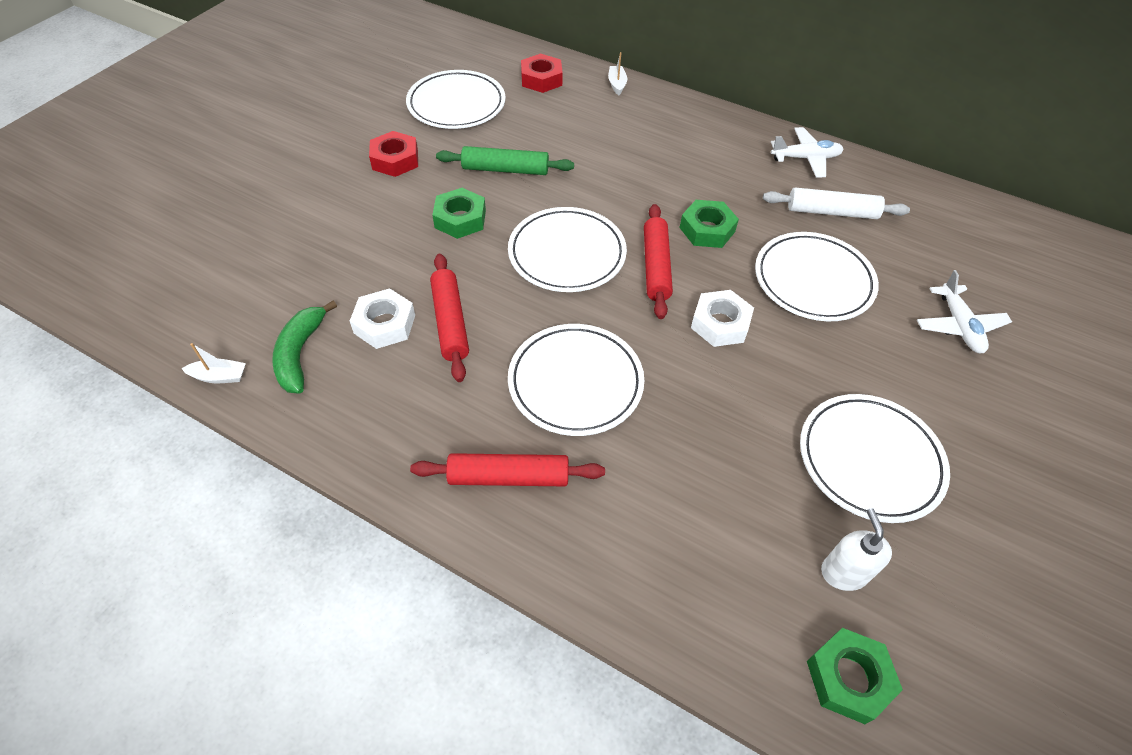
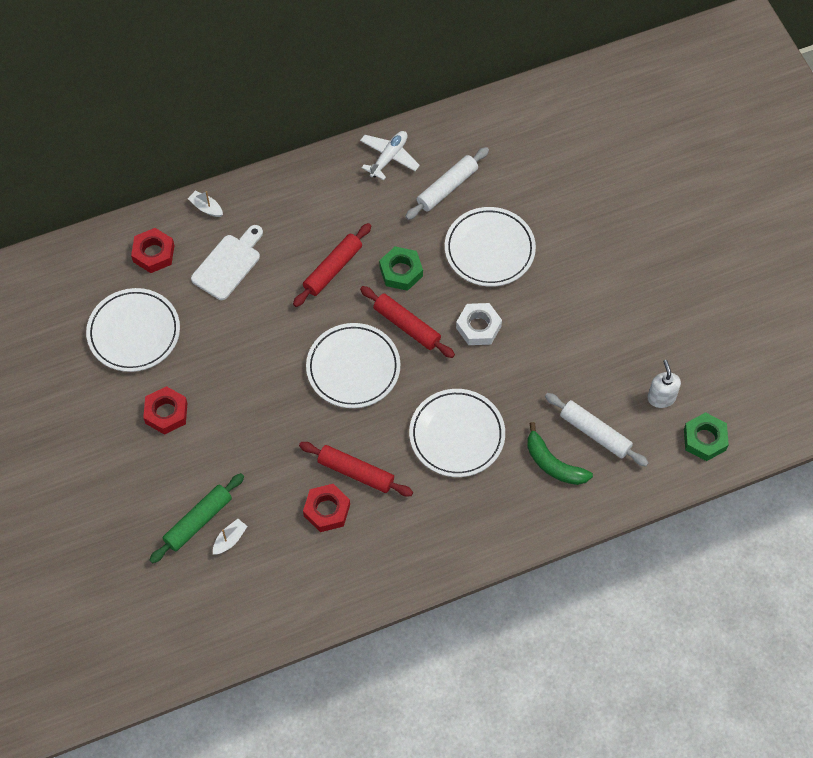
camera: 50 degrees left, 10 degrees up
(219, 376) = (295, 625): white boat -> white boat (230, 540)
(300, 354) = (312, 571): green banana -> green banana (553, 464)
(384, 324) = (327, 510): white nut -> red nut
(460, 219) = (266, 409): green nut -> none
(505, 169) = (239, 349): green rolling pin -> green rolling pin (198, 521)
(508, 477) = (490, 511): red rolling pin -> red rolling pin (332, 269)
(580, 121) = (228, 264): none -> white cutting board
(717, 525) = (595, 433): none -> white rolling pin
(844, 572) = (661, 397): white soap dispenser -> white soap dispenser turned 45 degrees clockwise
(869, 460) = (618, 331): white plate -> none
(958, 326) = (581, 206): white plane -> none

